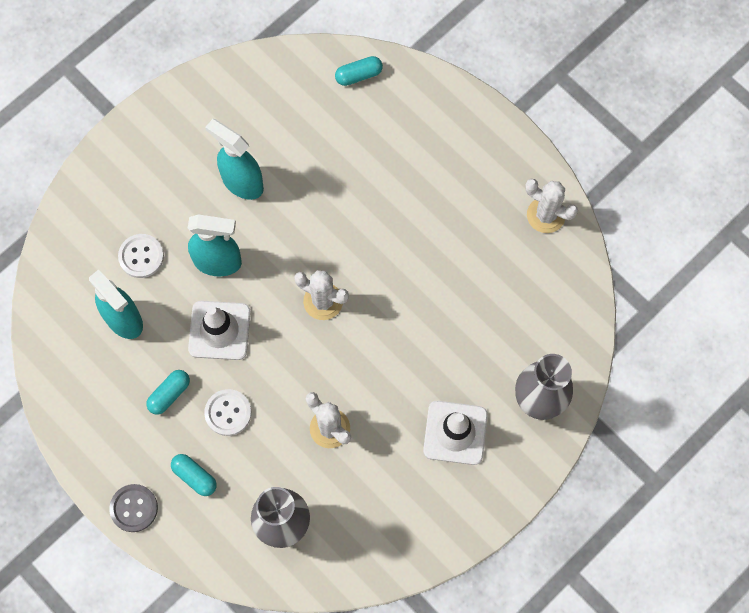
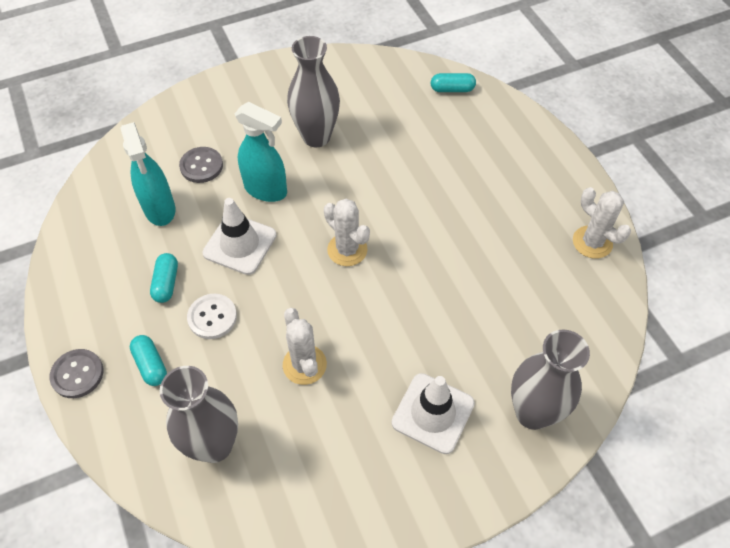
camera: 20 degrees right, 15 degrees down
(141, 256) = (201, 166): white button -> grey button
(169, 394) = (166, 283): turquoise capsule -> turquoise capsule turned 60 degrees counterclockwise
(242, 182) = (316, 137): turquoise spray bottle -> grey vase

